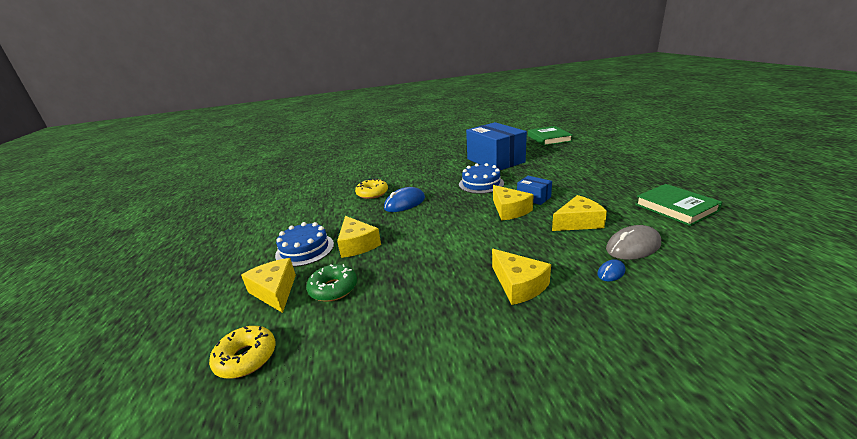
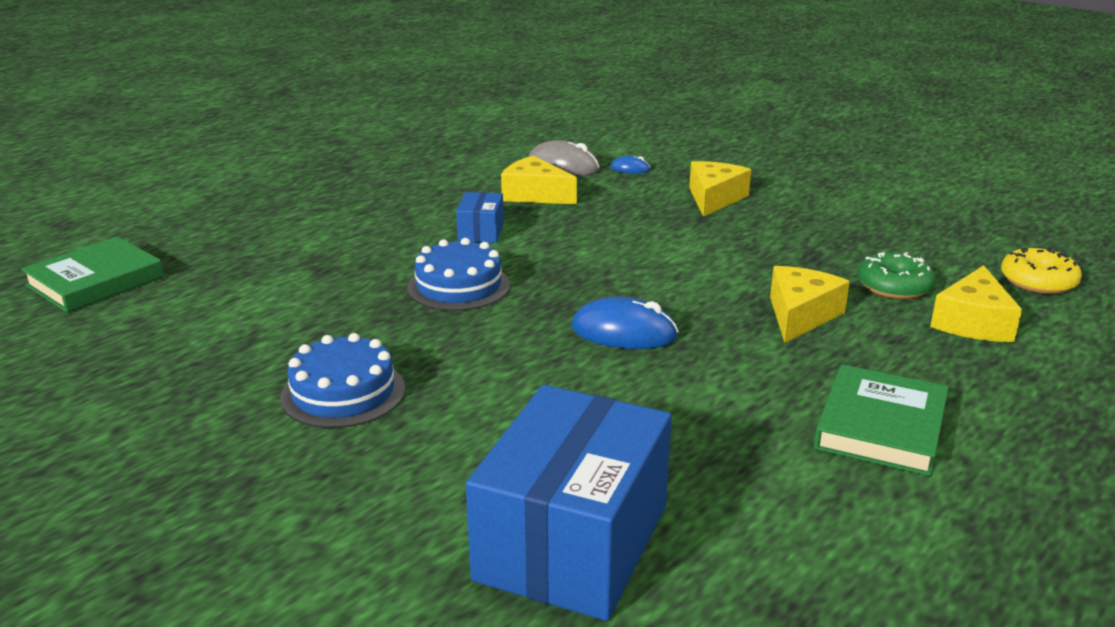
camera: 130 degrees left, 0 degrees up
(305, 249) = (884, 354): blue cake -> blue cake (343, 393)
(372, 193) = (626, 392): yellow donut -> none
(495, 160) = (305, 306): blue box -> blue box (572, 542)
(509, 210) = (546, 239): yellow cheese -> none
(676, 208) = (434, 157): green book -> green book (880, 426)

